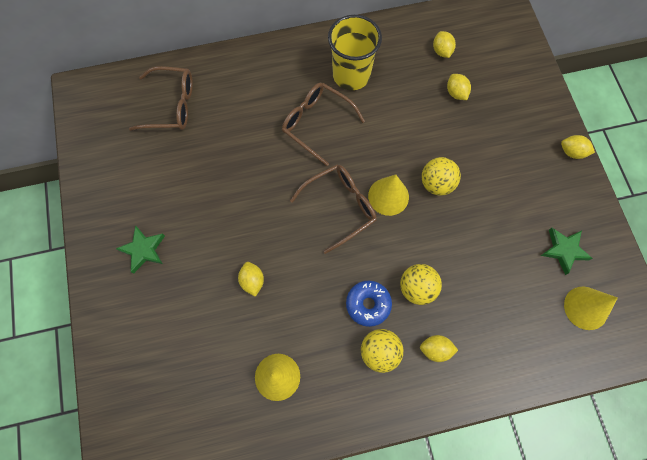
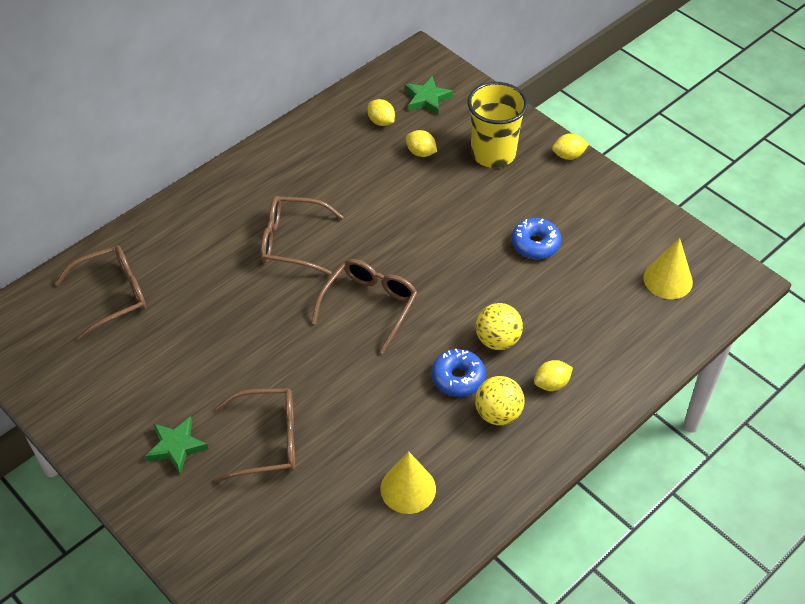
camera: 30 degrees left, 20 degrees down
(205, 280) = (268, 441): none -> brown glasses
(252, 281) = (321, 416): yellow lemon -> none
(351, 75) = (300, 182): yellow cup -> yellow cup (493, 153)
(388, 196) = (413, 273): yellow cone -> none
(436, 183) = (455, 240): yellow ball -> none
(497, 219) = (535, 244): none -> blue donut
(564, 250) = (616, 241): green star -> green star (427, 99)

